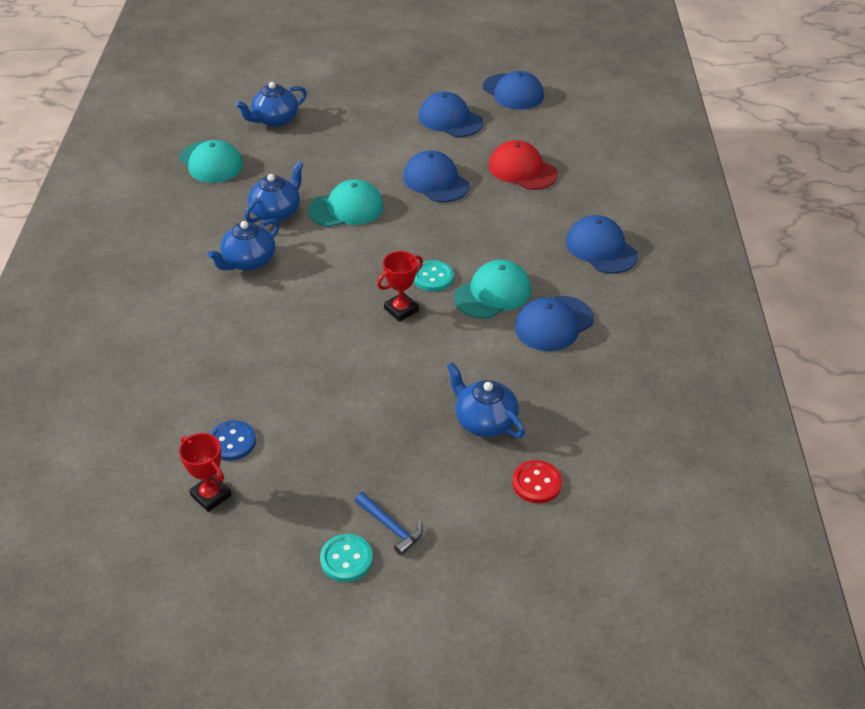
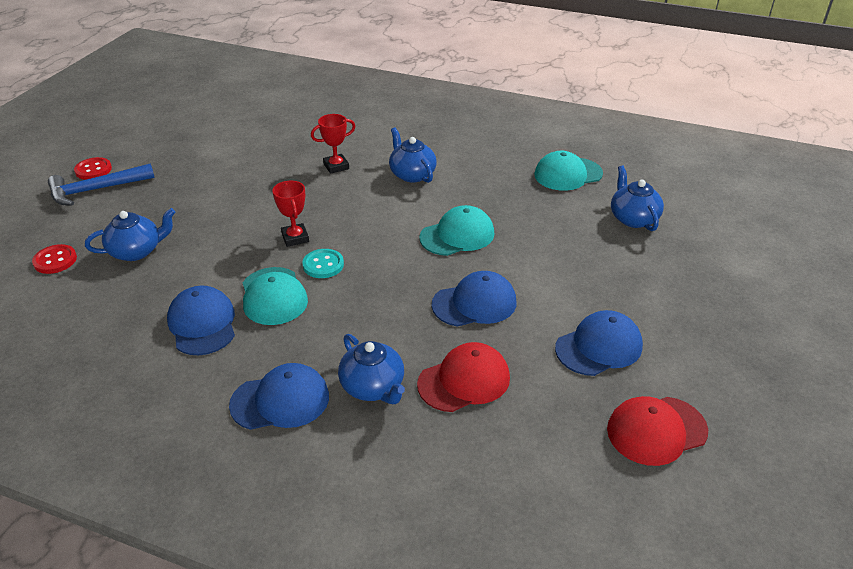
camera: 110 degrees right, 5 degrees down
(211, 495) = (193, 133): red trophy -> red trophy (336, 166)
(232, 442) = (228, 144): blue button -> none
(276, 212) = (472, 197): blue teapot -> blue teapot (373, 387)
(346, 208) = (457, 235): turquoise cap -> turquoise cap turned 120 degrees counterclockwise
(346, 559) = (93, 170): turquoise button -> red button
(391, 527) = (95, 190): blue hammer -> blue hammer, size x1.73
(513, 92) = (656, 430): blue cap -> red cap

